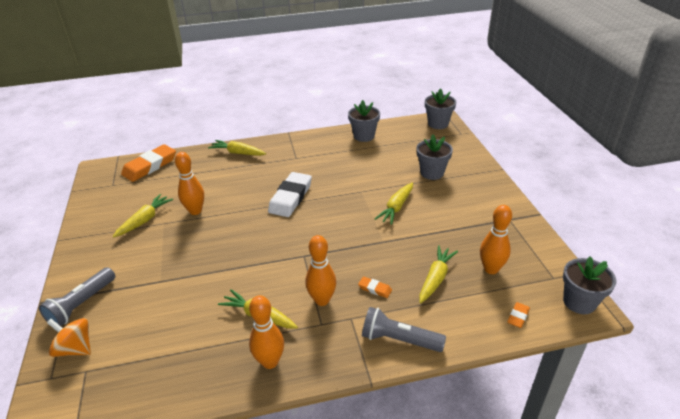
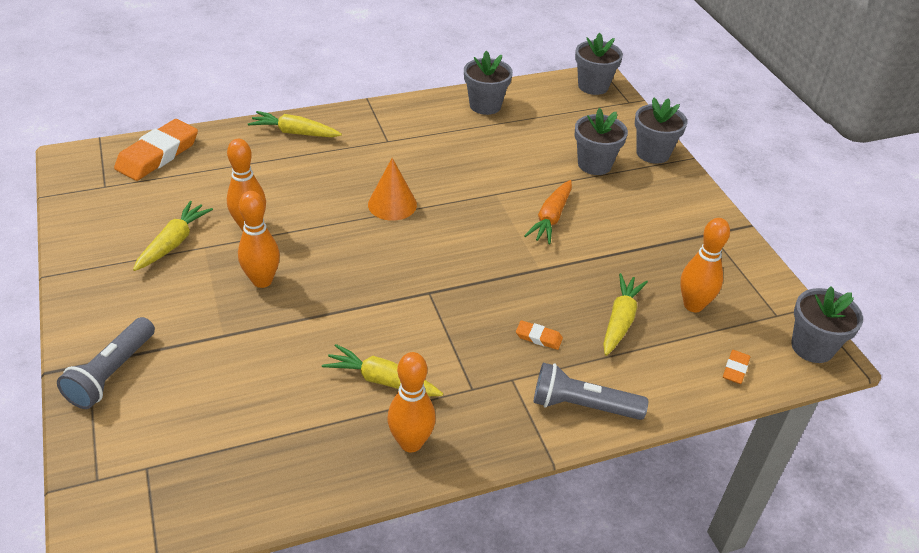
camera: 10 degrees left, 5 degrees up
(75, 348) = (122, 437): orange spinning top -> none
(290, 197) = (392, 204): white eraser -> orange cone
(322, 300) = (467, 355): orange bowling pin -> orange bowling pin (262, 281)
(396, 208) = (551, 218): yellow carrot -> orange carrot
(473, 166) = (653, 153): none -> grey flower pot

